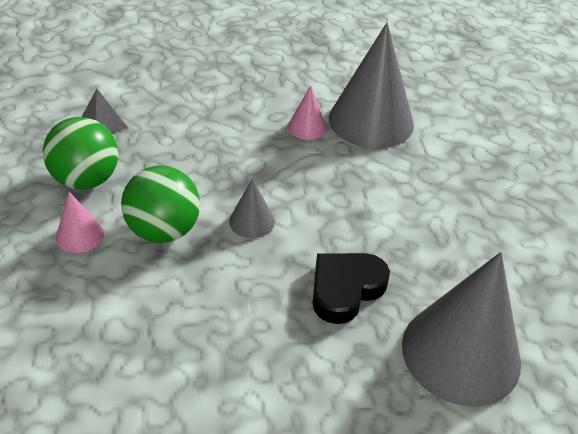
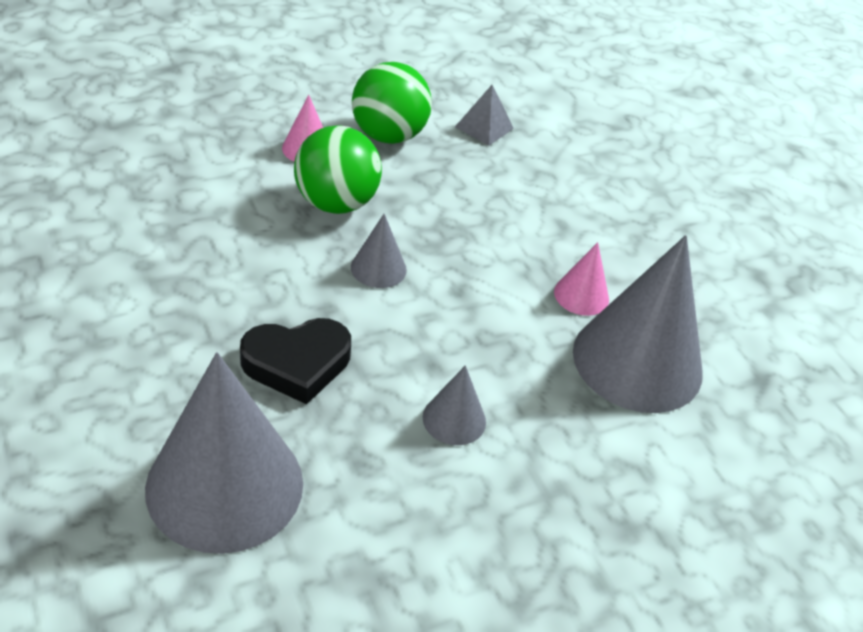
camera: 70 degrees right, 0 degrees up
(345, 289) = (297, 363): black heart -> black heart turned 135 degrees clockwise
(410, 215) = (454, 419): none -> grey cone

